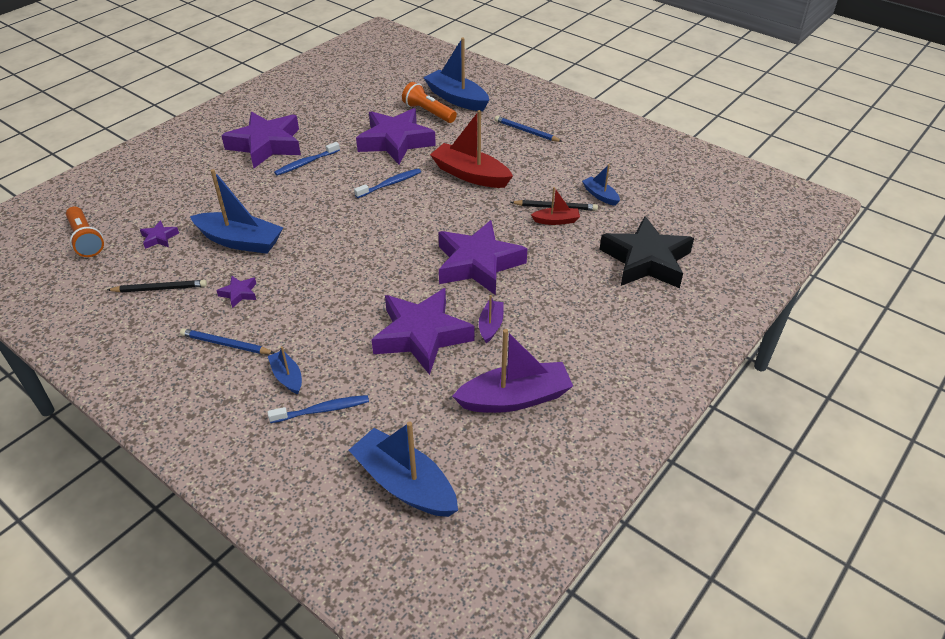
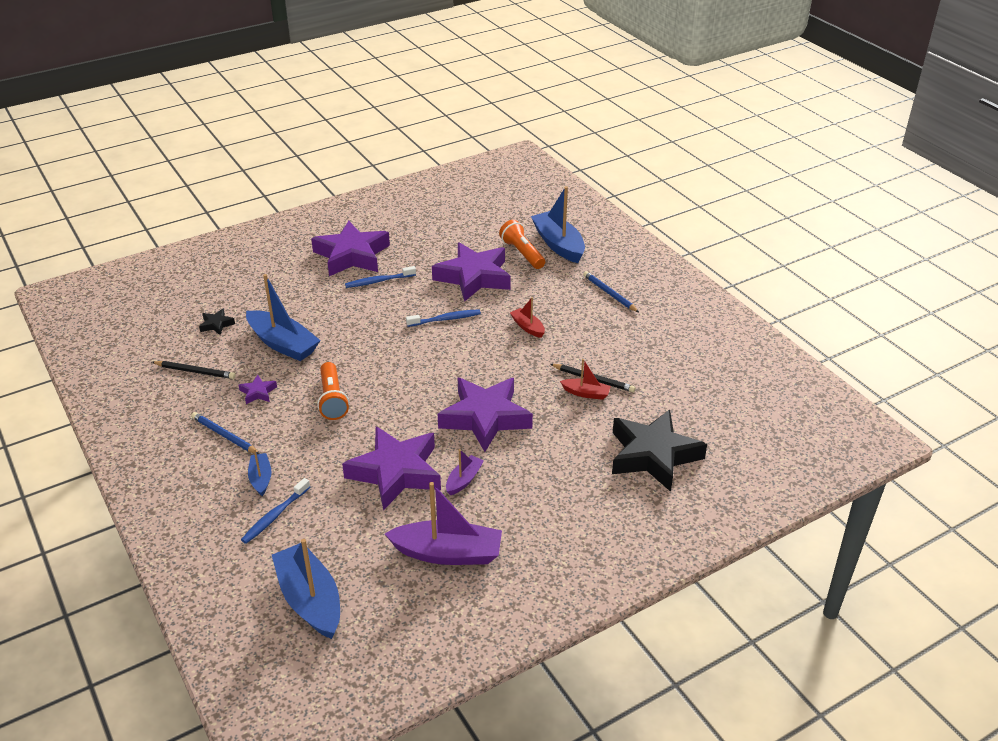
camera: 20 degrees right, 5 degrees down
(86, 240) = (156, 312): orange flashlight -> orange flashlight (333, 399)
(159, 238) = (216, 324): purple star -> black star
(322, 410) = (275, 516): blue toothbrush -> blue toothbrush turned 120 degrees clockwise
(470, 175) = (528, 327): red boat -> red boat, size x0.51
(600, 195) = (646, 378): blue boat -> none

